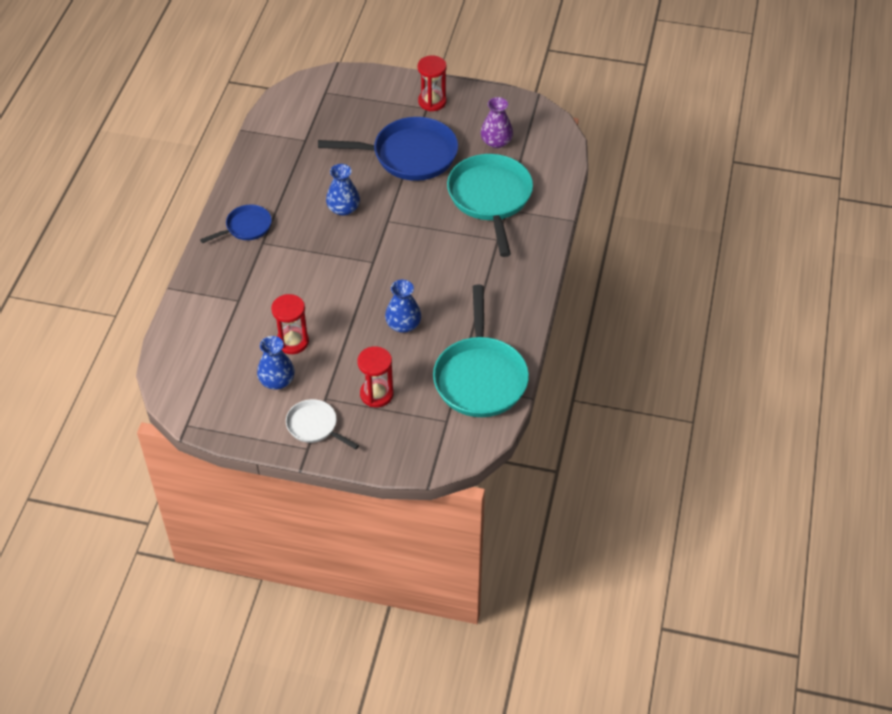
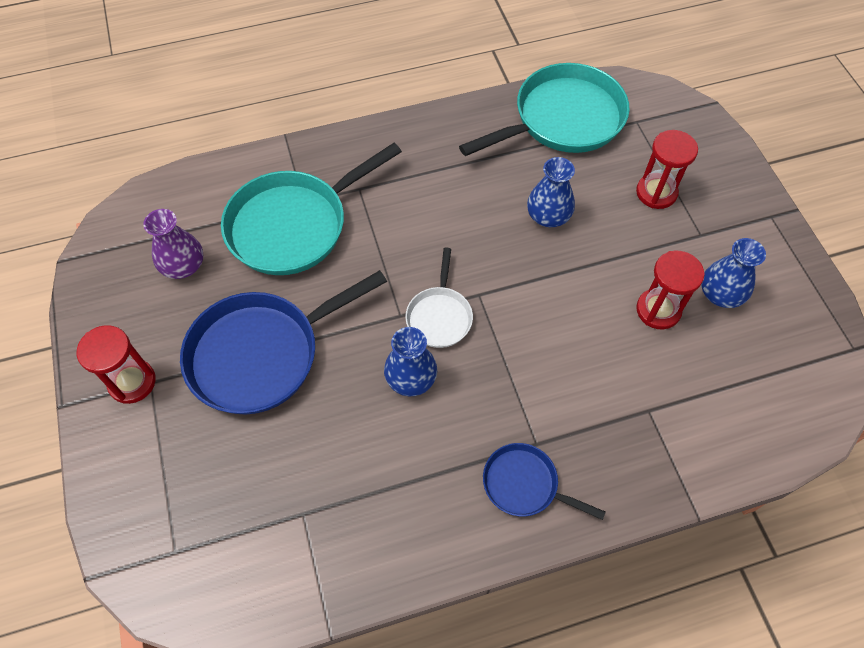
camera: 120 degrees left, 10 degrees up
(315, 426) = (741, 225): white pan -> white pan (439, 316)
(409, 155) = (262, 354): blue pan -> blue pan turned 90 degrees counterclockwise

